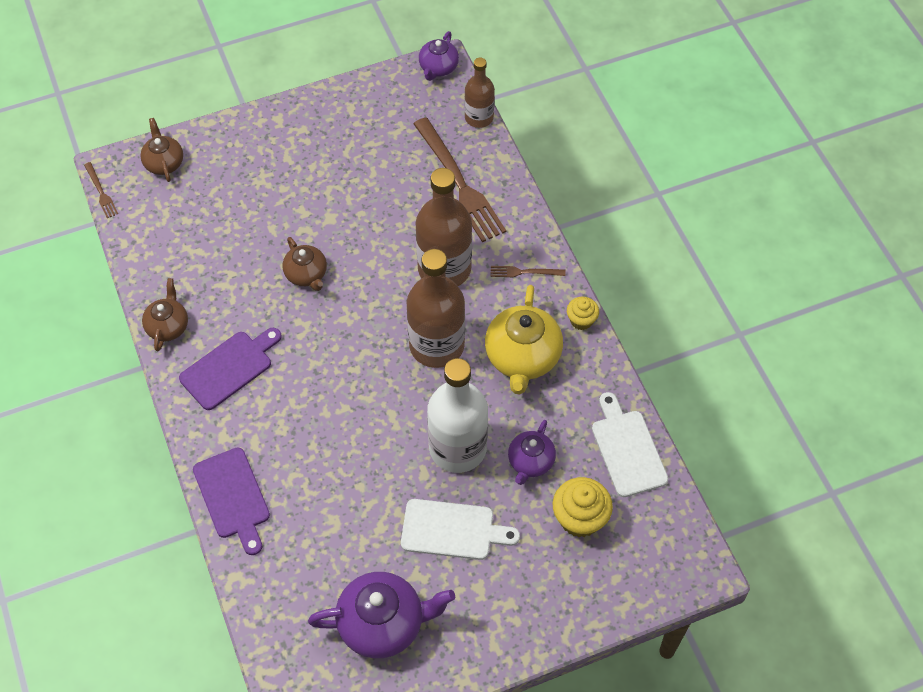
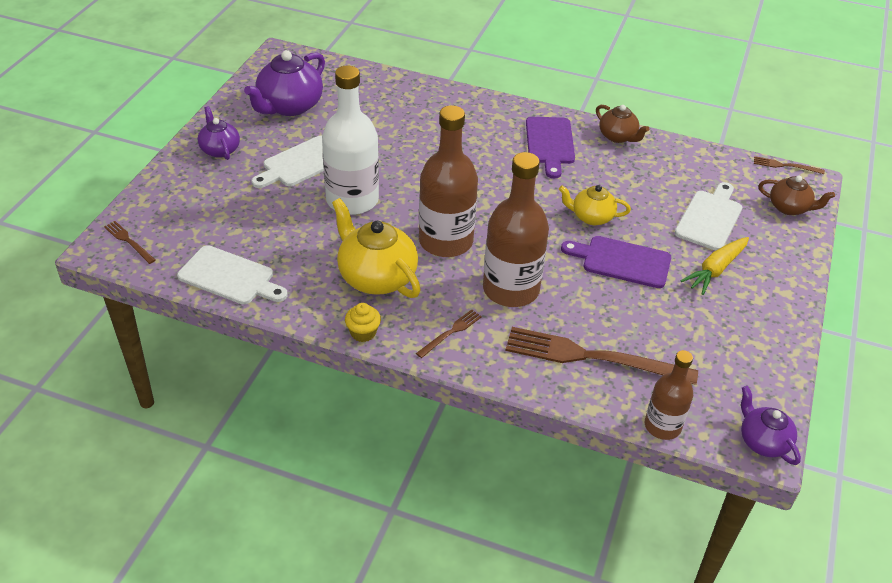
camera: 130 degrees right, 15 degrees down
(229, 203) = (709, 218): none -> white cutting board
(233, 497) = (450, 99): purple cutting board -> purple cutting board (622, 261)
(293, 168) = (715, 270): none -> yellow carrot
(306, 274) = (591, 217): brown teapot -> yellow teapot
(530, 462) = (293, 225): purple teapot -> purple teapot (220, 149)
(580, 518) = (222, 219): yellow cupcake -> none
(675, 559) = (128, 241): none -> brown fork

